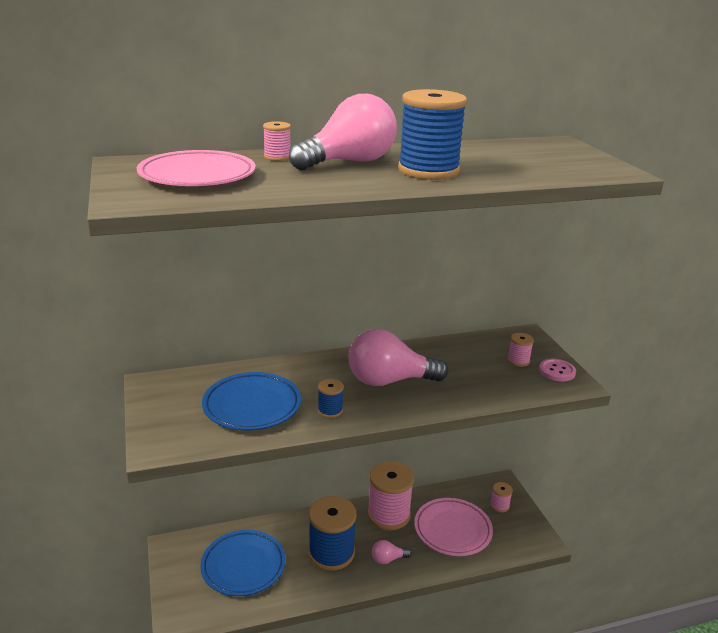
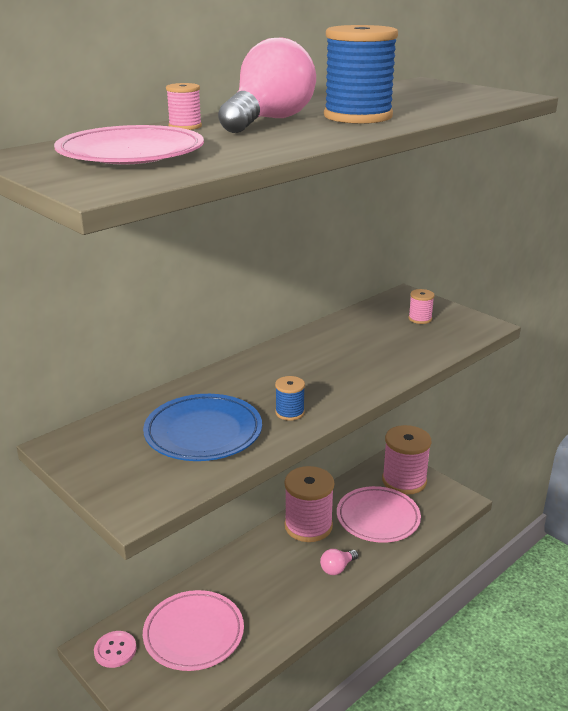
camera: 25 degrees left, 0 degrees up
(243, 566) = (194, 634): blue plate -> pink plate
(331, 553) = (277, 584): blue spool -> none
(389, 381) = (321, 368): pink light bulb -> none
(499, 506) = (404, 481): pink spool -> pink spool, size x2.19
(557, 371) = (460, 319): pink button -> pink button (115, 650)

